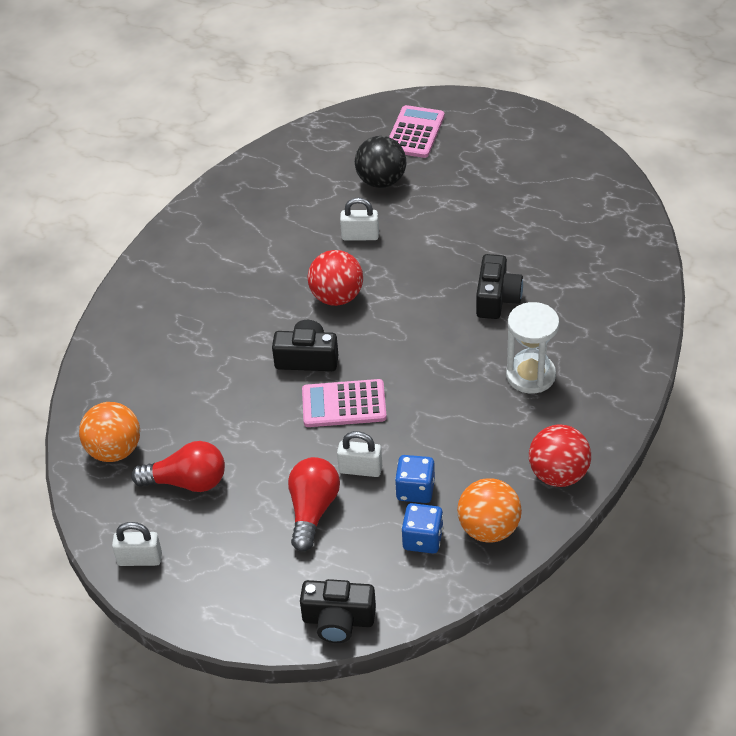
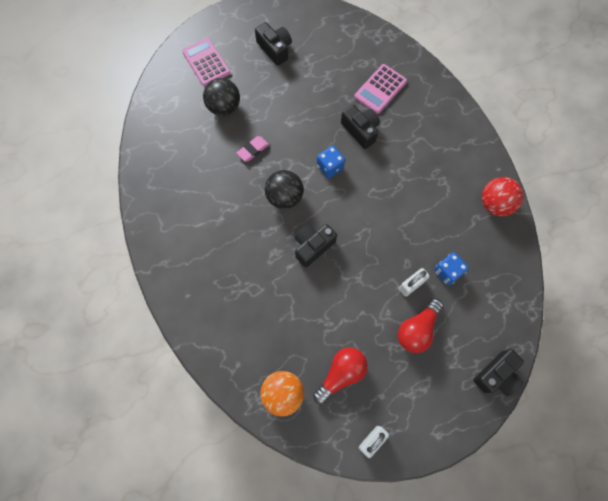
camera: 50 degrees left, 25 degrees up
(312, 511) = (417, 329): red light bulb -> red light bulb turned 105 degrees counterclockwise
(337, 297) = (284, 197): red ball -> black ball
(344, 404) = (361, 256): pink calculator -> pink calculator (380, 89)
(360, 236) = (253, 150): white padlock -> pink eraser
(422, 539) = (481, 295): blue dice -> blue dice (330, 167)
(489, 529) = (500, 261): orange ball -> none
(503, 167) = (275, 49): none -> black camera
(530, 375) = (424, 160): white hourglass -> none

